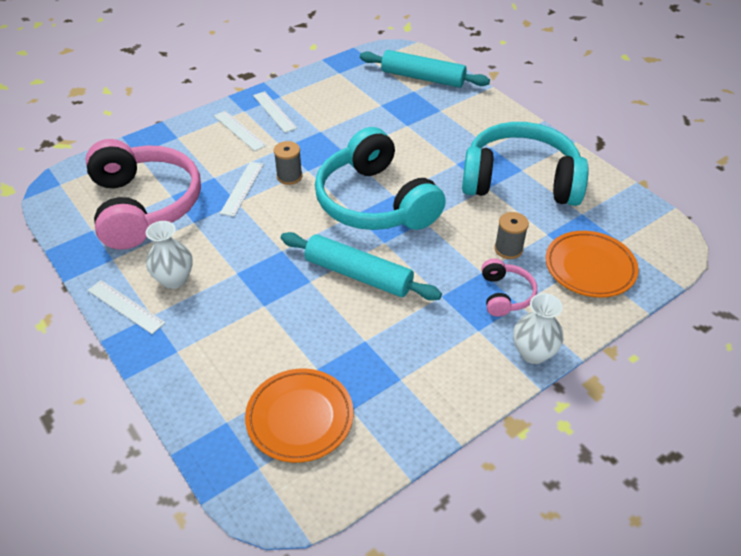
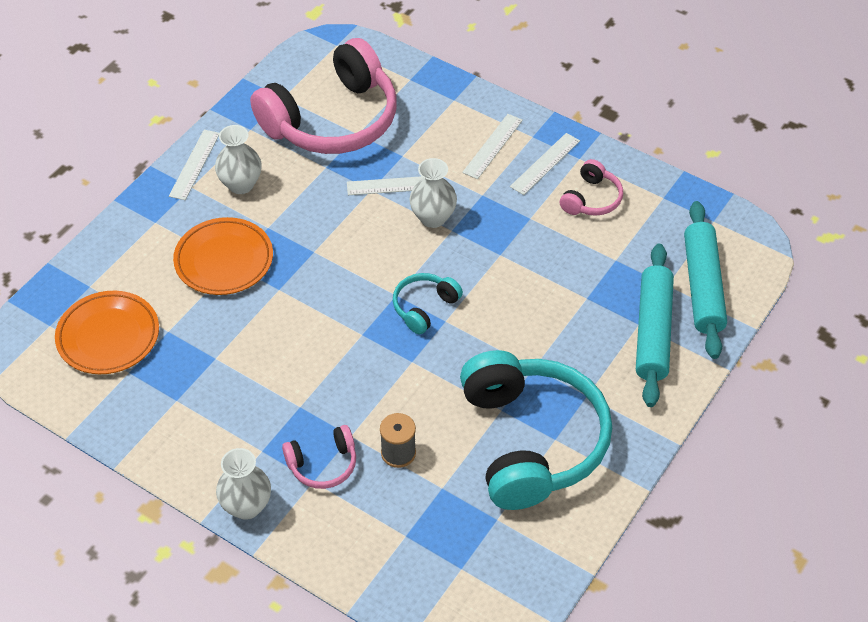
camera: 70 degrees right, 5 degrees up
(289, 176) = (433, 218): grey spool -> white vase
(321, 100) = (591, 199): none -> pink headphones
(358, 274) = (303, 326): turquoise rolling pin -> turquoise rolling pin (653, 332)
(375, 202) = (424, 307): turquoise headphones -> turquoise headphones, size x0.44
(589, 267) = (400, 541): orange plate -> orange plate (224, 260)

